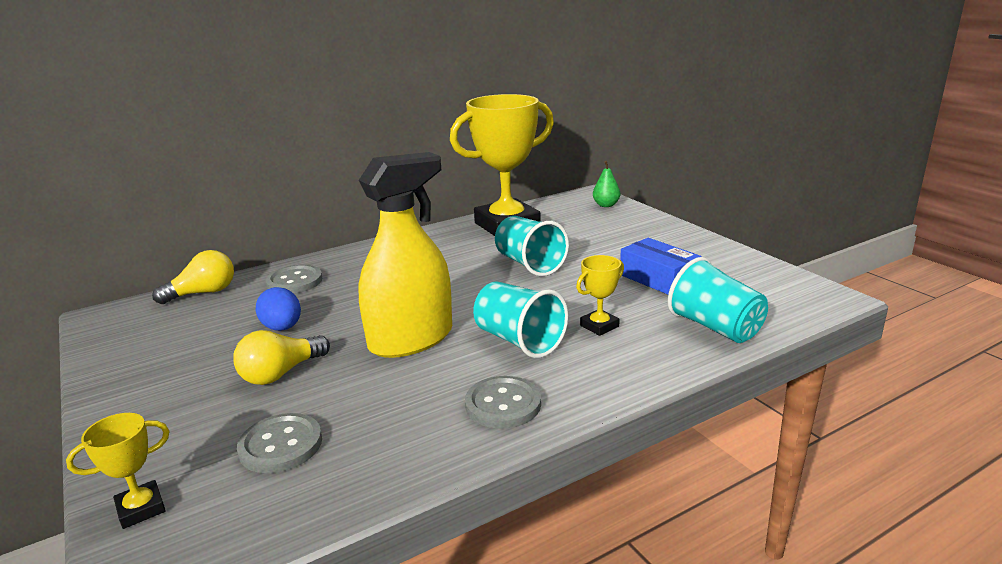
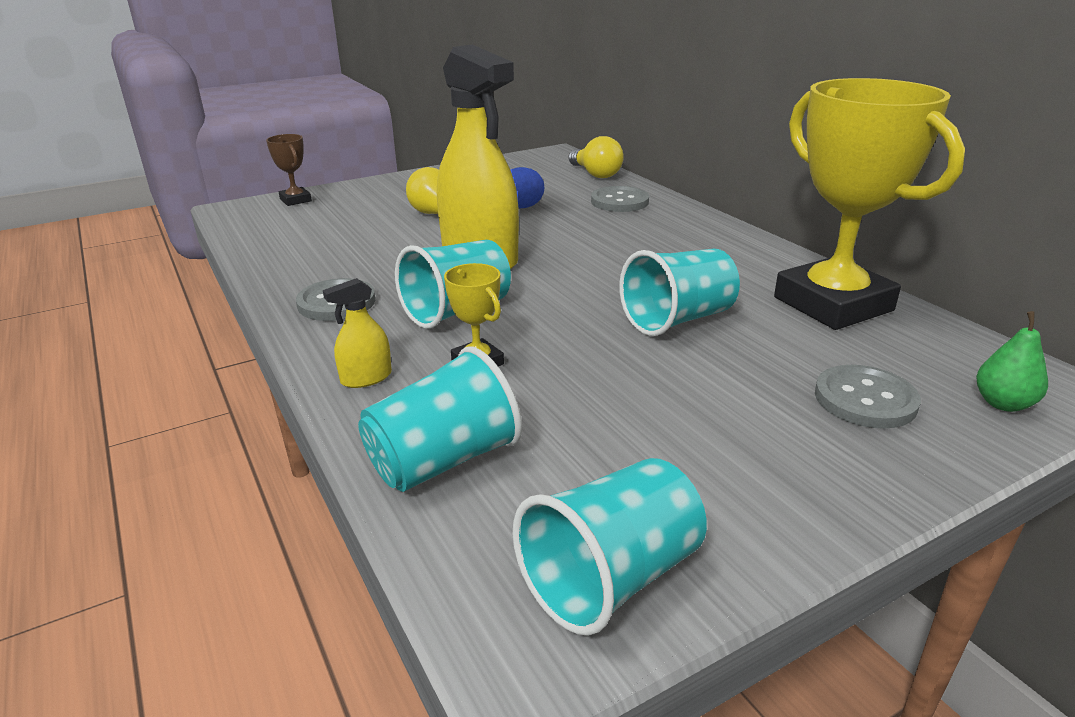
camera: 90 degrees right, 5 degrees up
(141, 509) = (295, 200): yellow trophy -> brown trophy
(281, 445) = (335, 226): grey button -> grey button (865, 399)
(633, 367) = (366, 378): none -> yellow spray bottle
(658, 279) = (628, 428): blue box -> none
(774, 282) = (611, 578): none -> turquoise cup

